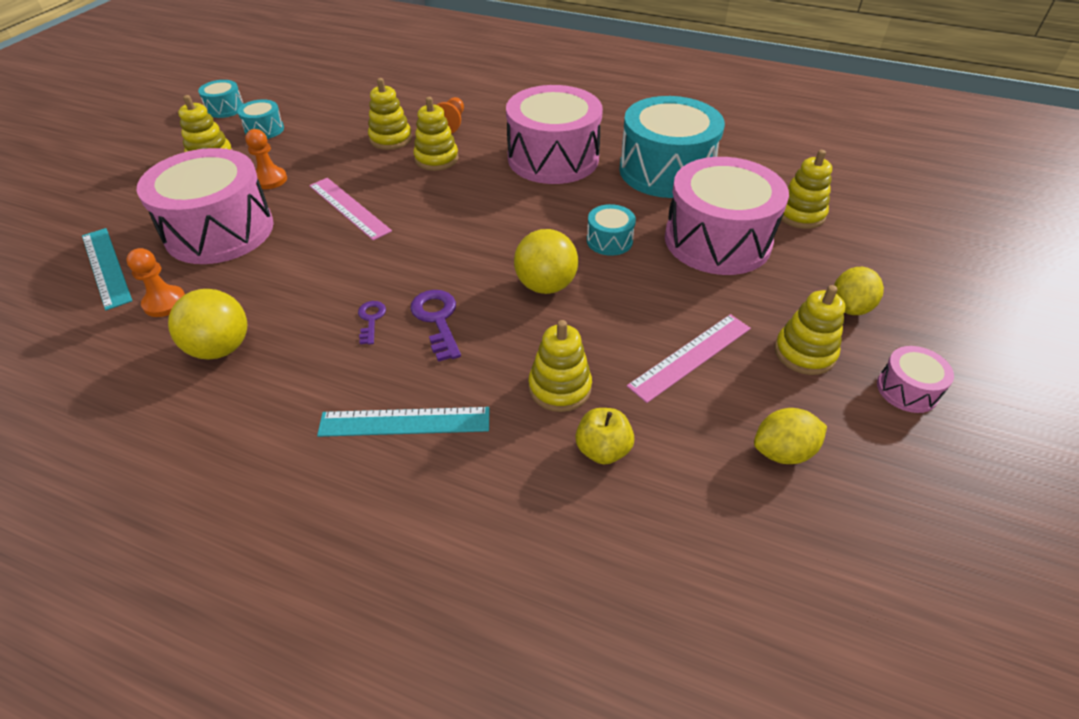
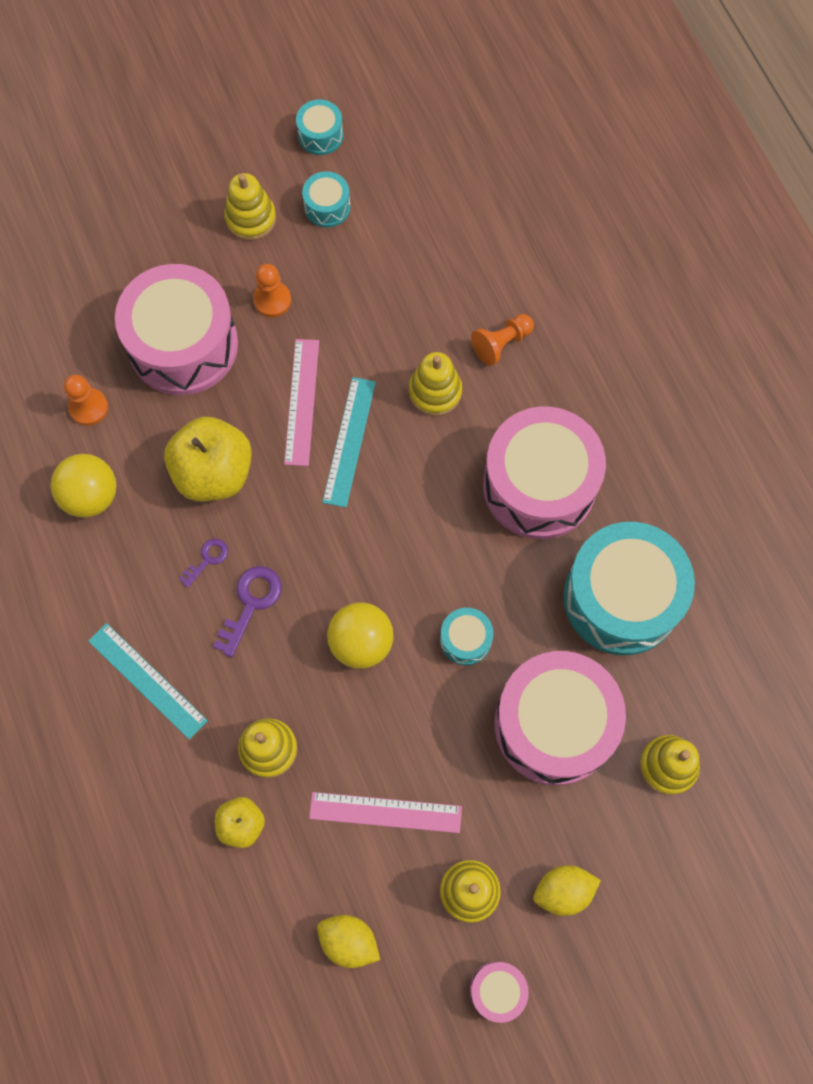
camera: 45 degrees right, 25 degrees up
(106, 267) = (77, 323): turquoise ruler -> turquoise ruler (349, 441)
(321, 274) = (214, 473): none -> yellow apple
(390, 139) = (423, 322): yellow stacking toy -> none

